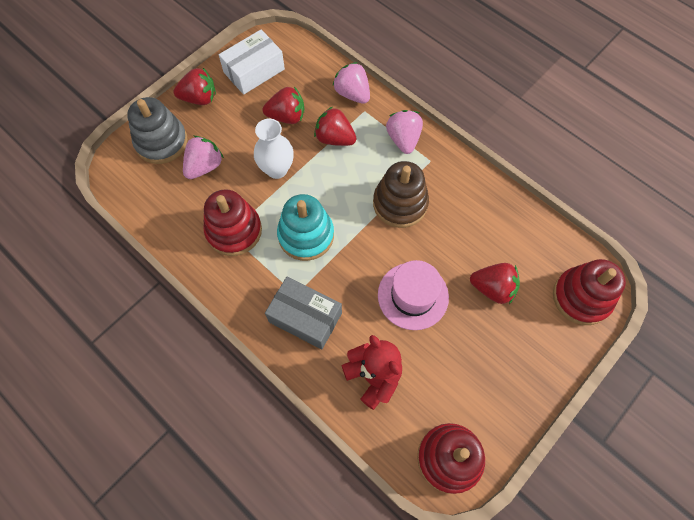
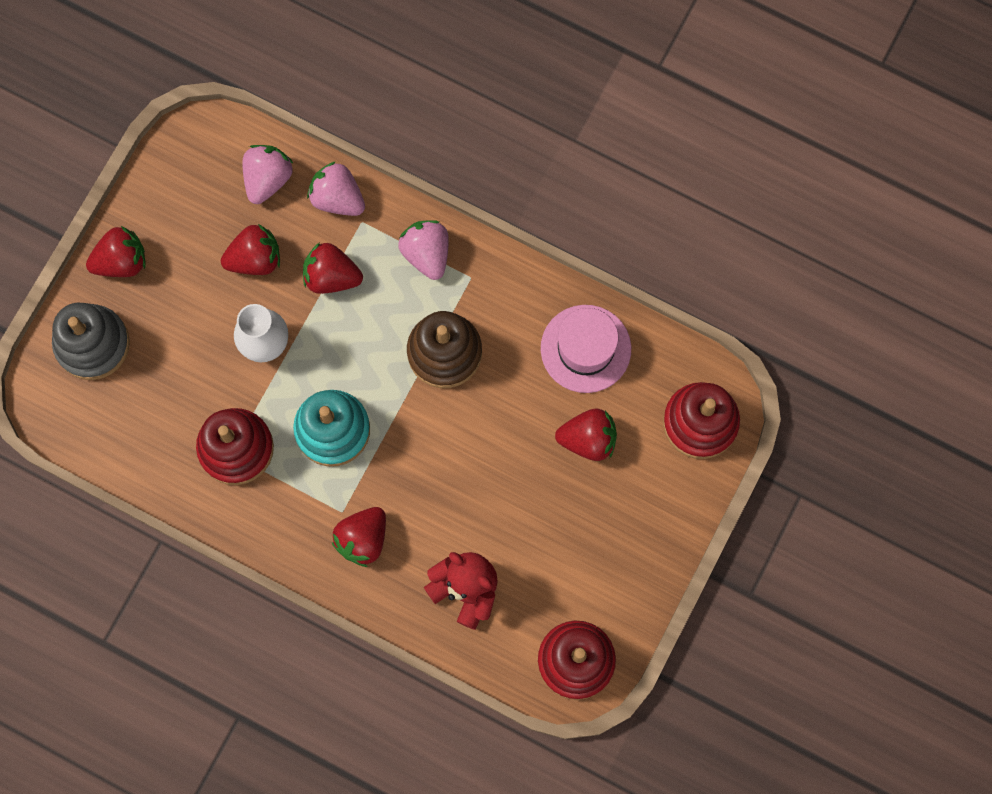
camera: 15 degrees left, 10 degrees up
(204, 166) = (165, 365): pink strawberry -> pink strawberry (268, 179)
(254, 71) = (185, 196): white box -> none
(305, 317) = (362, 539): grey box -> red strawberry
(413, 296) = (490, 475): pink hat -> pink hat (585, 348)

